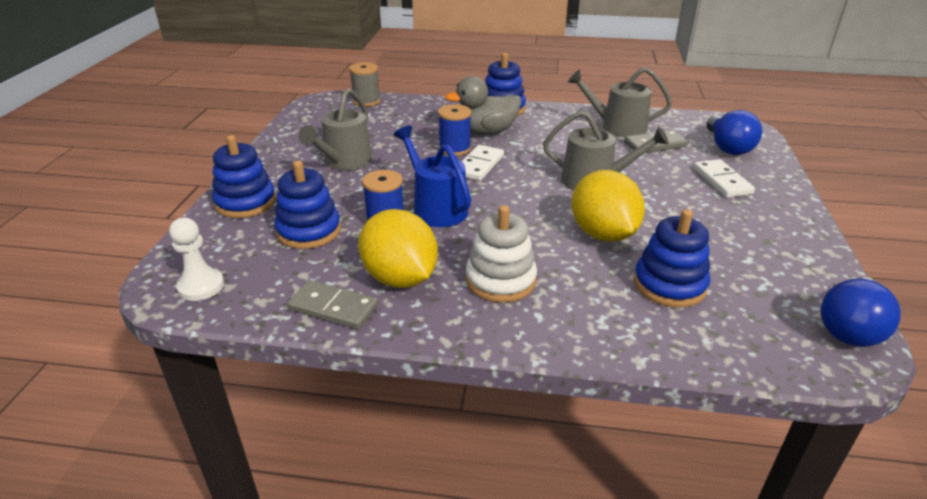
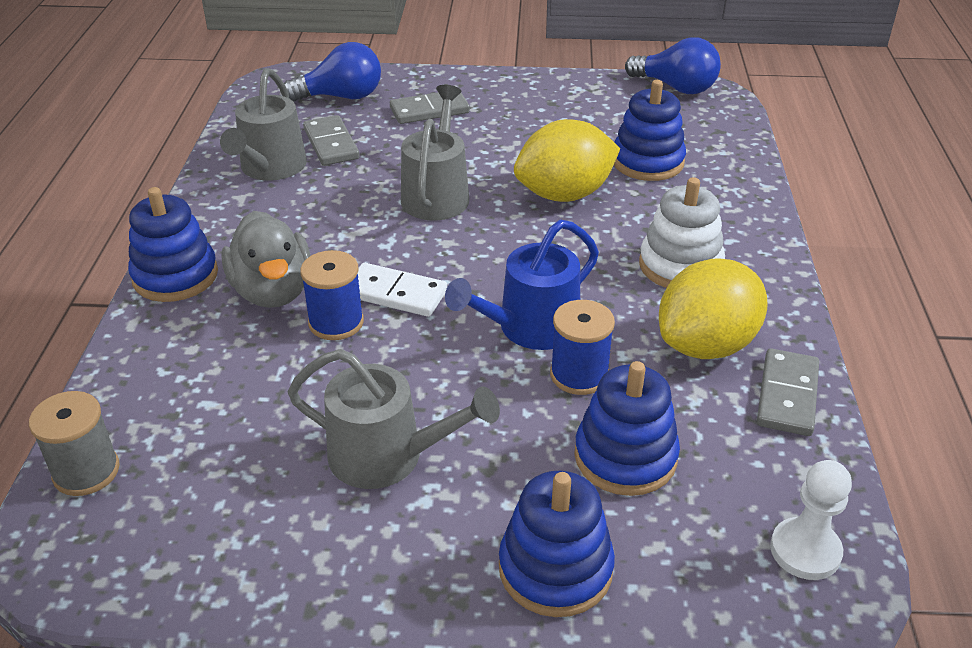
camera: 95 degrees left, 5 degrees up
(722, 181) = (429, 110): white domino -> grey domino

